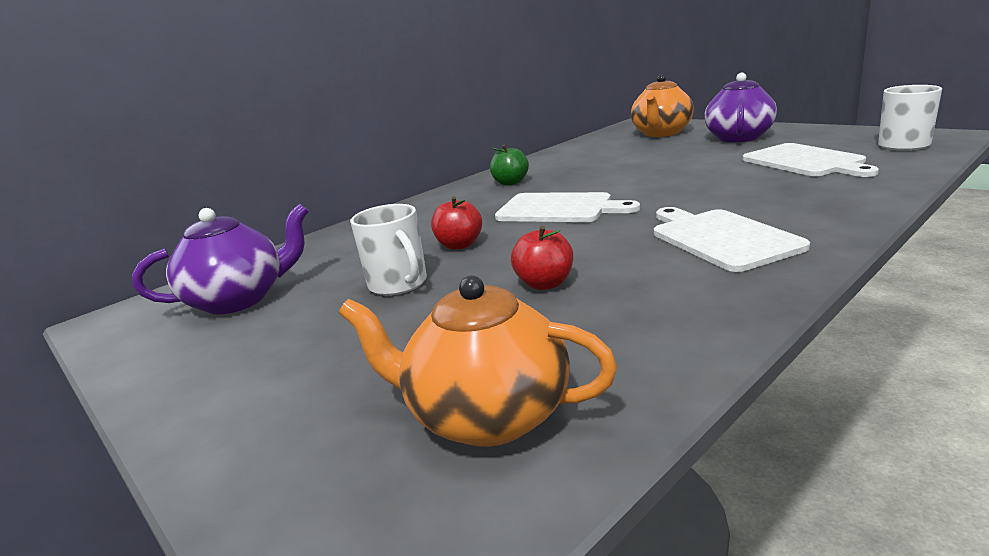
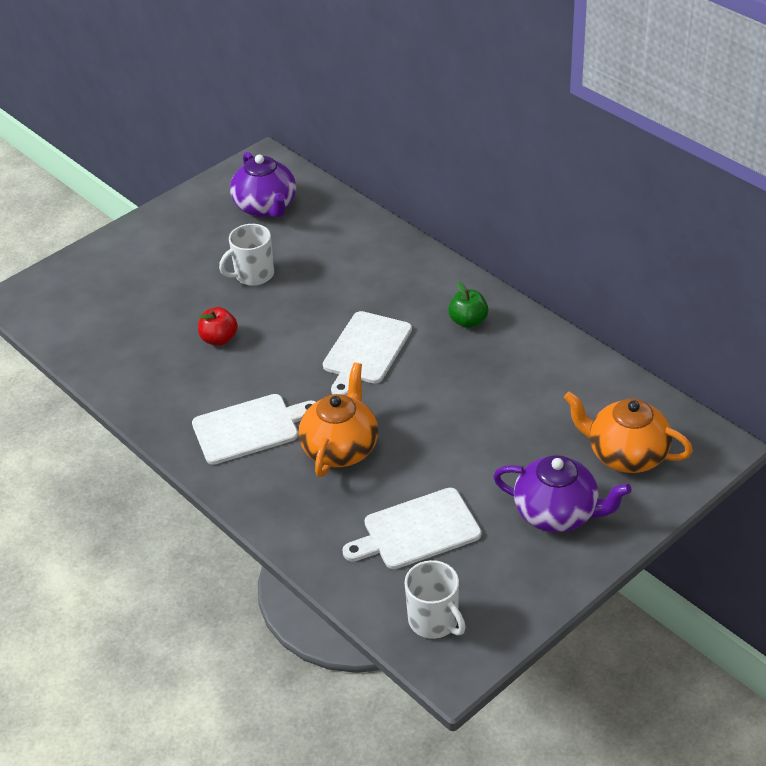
camera: 90 degrees right, 20 degrees up
(459, 245) = (310, 297): red apple -> none
(487, 416) = (96, 319): orange teapot -> orange teapot (341, 448)

